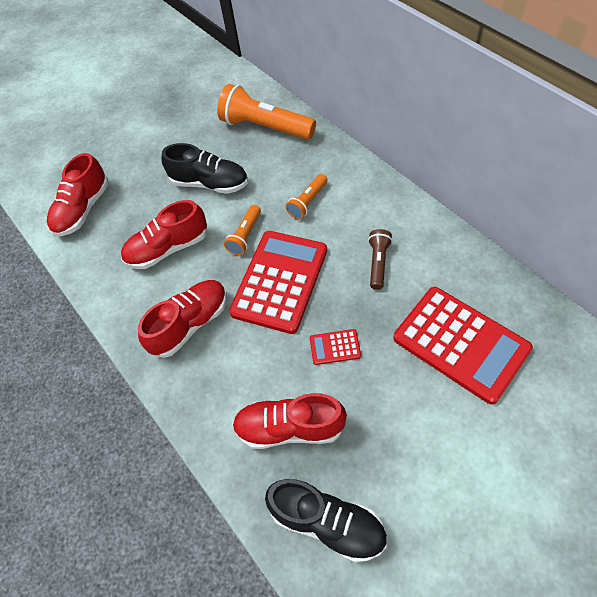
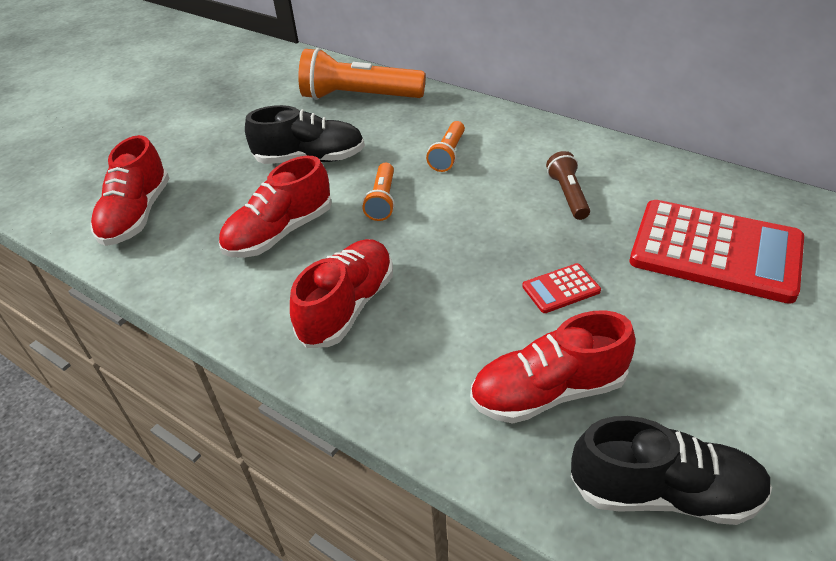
camera: 20 degrees left, 15 degrees down
(280, 281) = (452, 236): red calculator -> none

